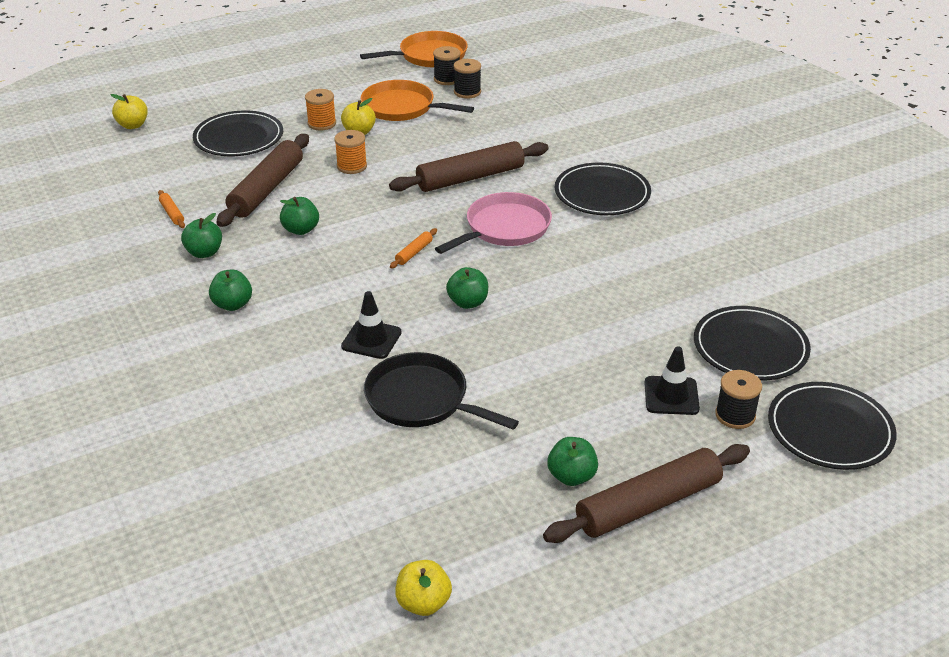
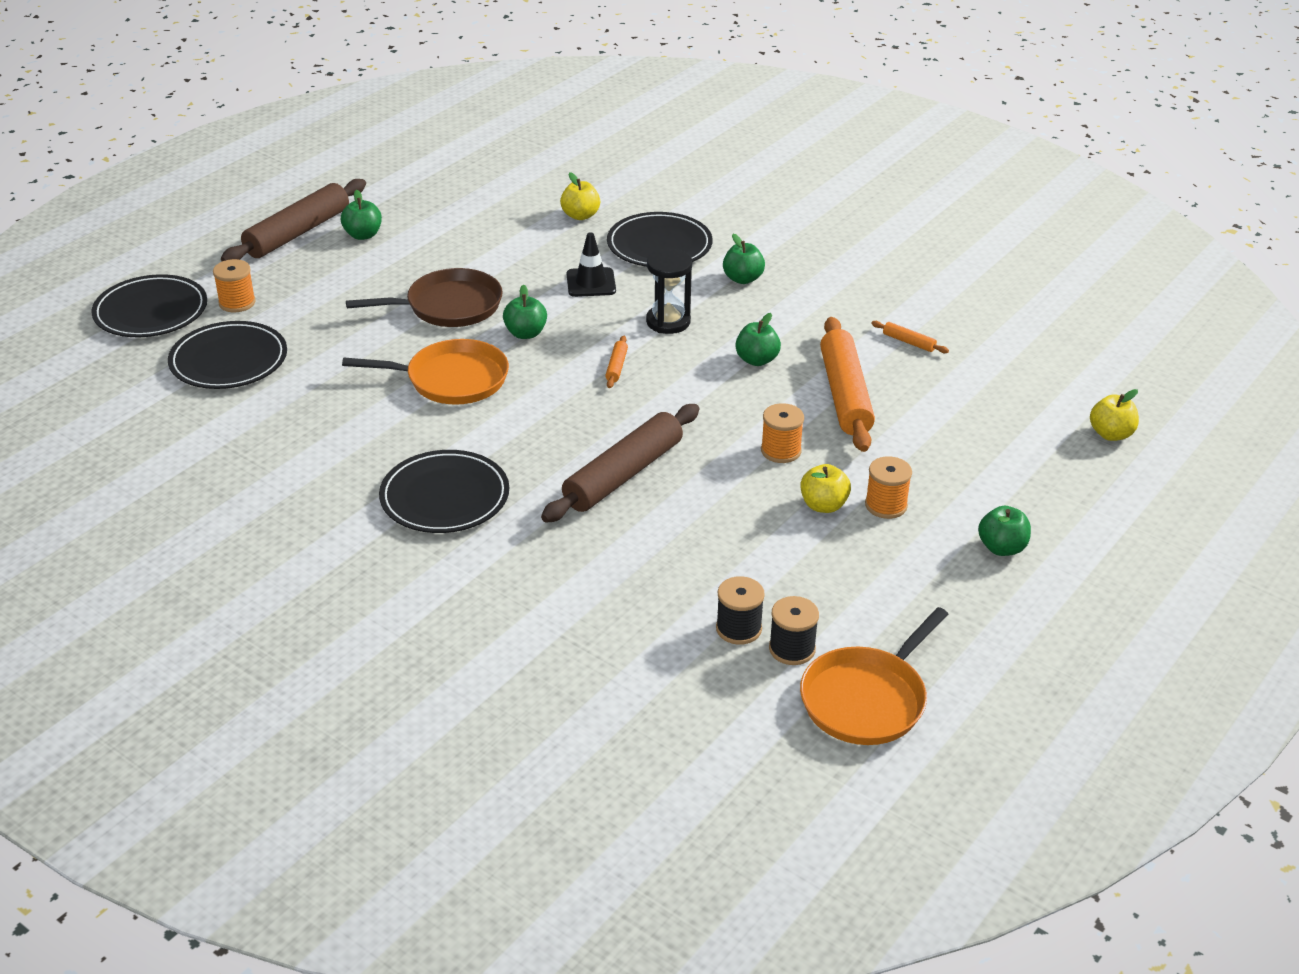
camera: 155 degrees right, 0 degrees up
(204, 253) = (825, 314): green apple -> green apple (1002, 548)
(239, 138) = (961, 452): black plate -> black plate (659, 245)
(267, 189) = (845, 395): brown rolling pin -> orange rolling pin
(338, 280) = (668, 322): none -> black hourglass
(402, 107) = (807, 567): orange pan -> orange pan (452, 379)
(421, 399) = (512, 252): black pan -> none
(423, 603) = (432, 158): yellow apple -> yellow apple (580, 215)
(504, 228) = (538, 419): pink pan -> none
(521, 350) = (449, 306): none -> brown pan
(671, 396) = (297, 304): black traffic cone -> none
(735, 415) = (237, 303): black spool -> orange spool

